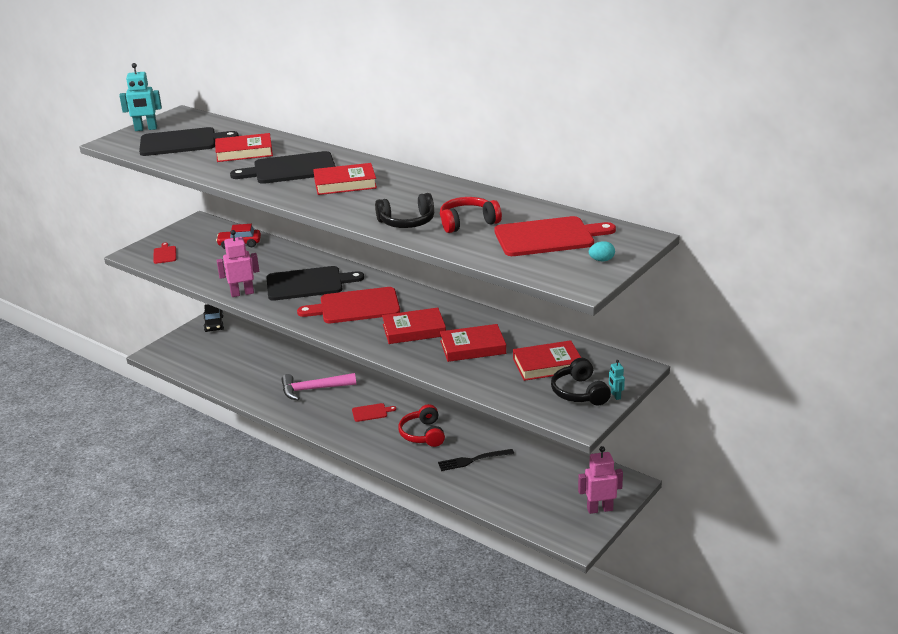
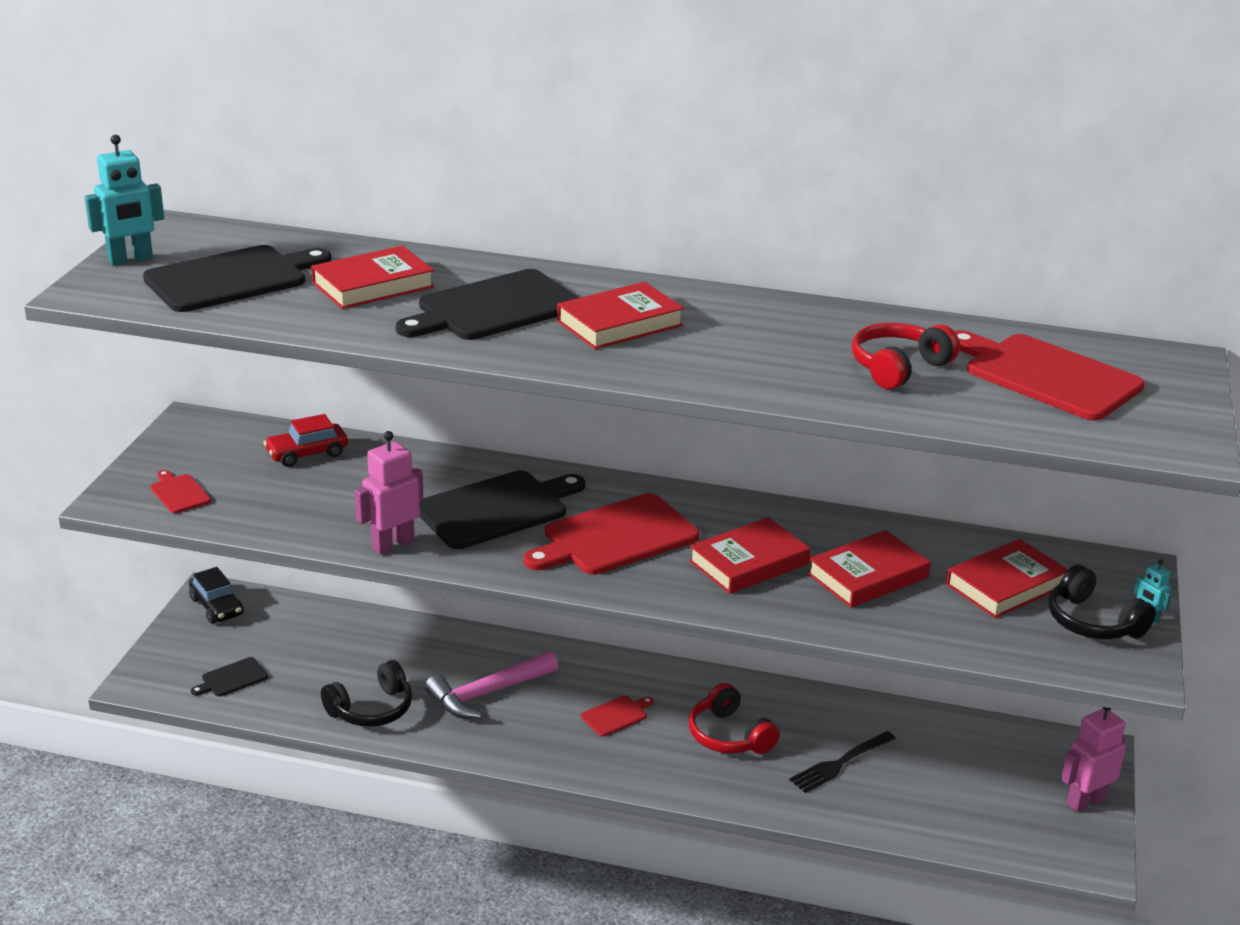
camera: 25 degrees left, 0 degrees up
(196, 359) = (232, 678): none -> black cutting board
(407, 222) = (801, 379): black headphones -> black headphones (371, 709)
(548, 237) = (1047, 376): red cutting board -> red cutting board turned 105 degrees counterclockwise
(601, 260) = (1167, 403): turquoise egg -> none

